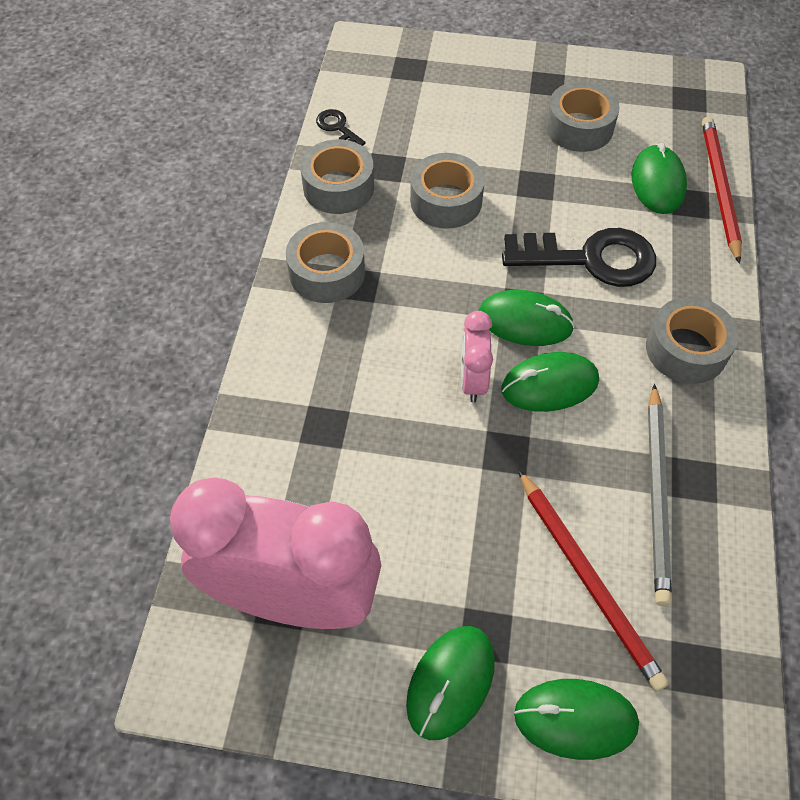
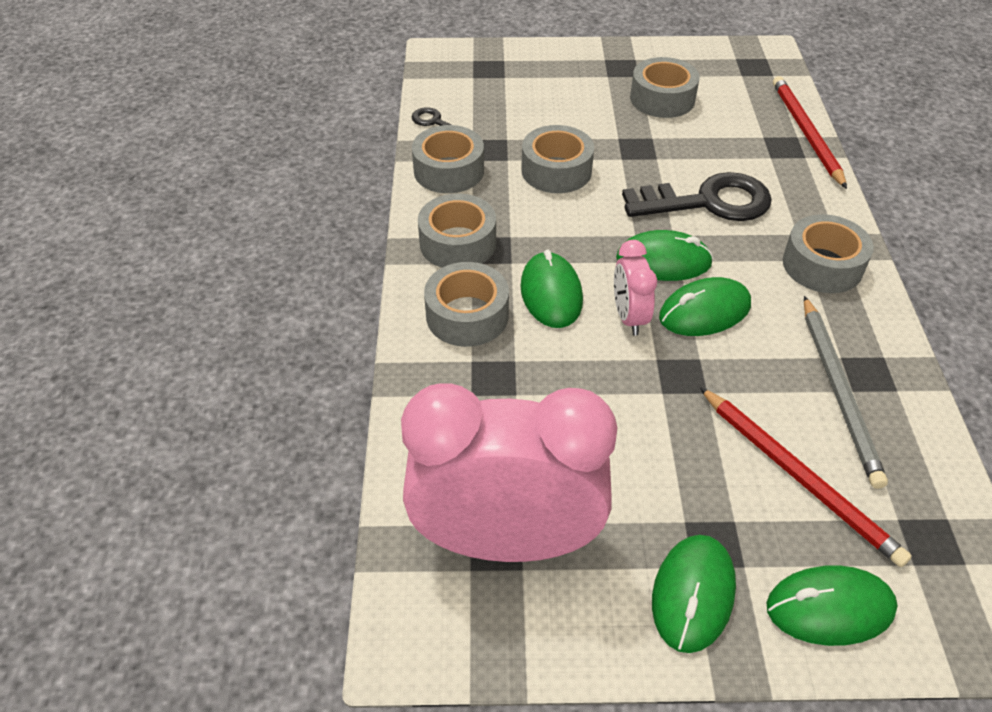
camera: 10 degrees left, 10 degrees down
(316, 355) = (467, 315): none -> grey tape
(657, 183) = (749, 134): green mouse -> green mouse (551, 293)

